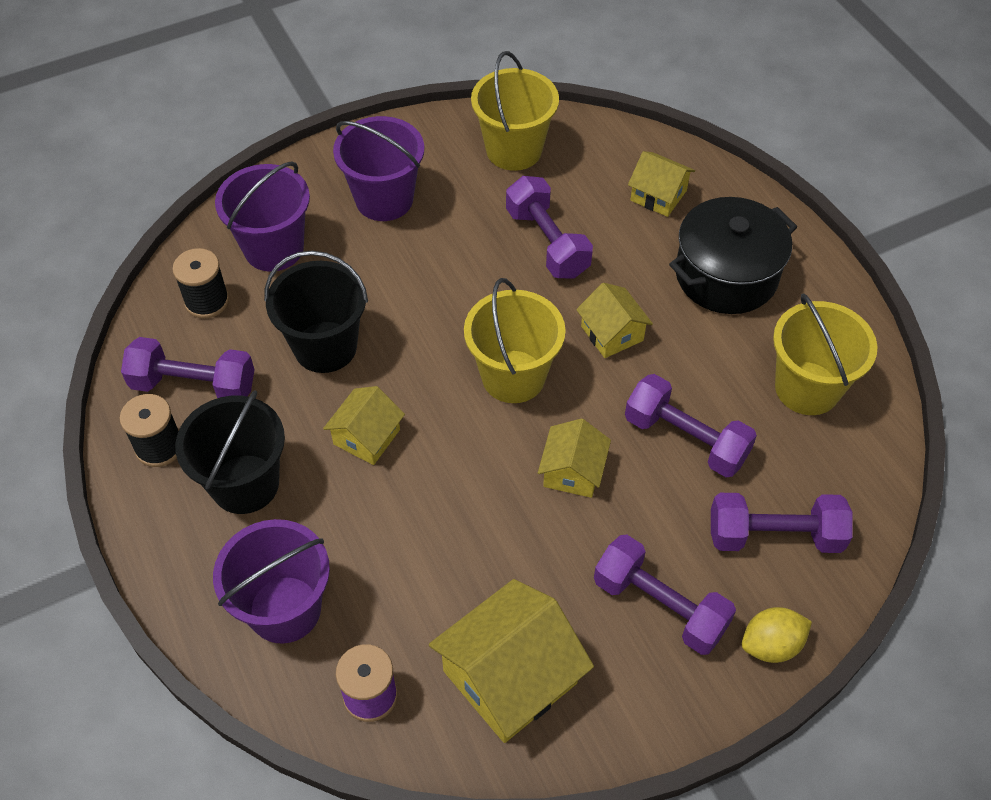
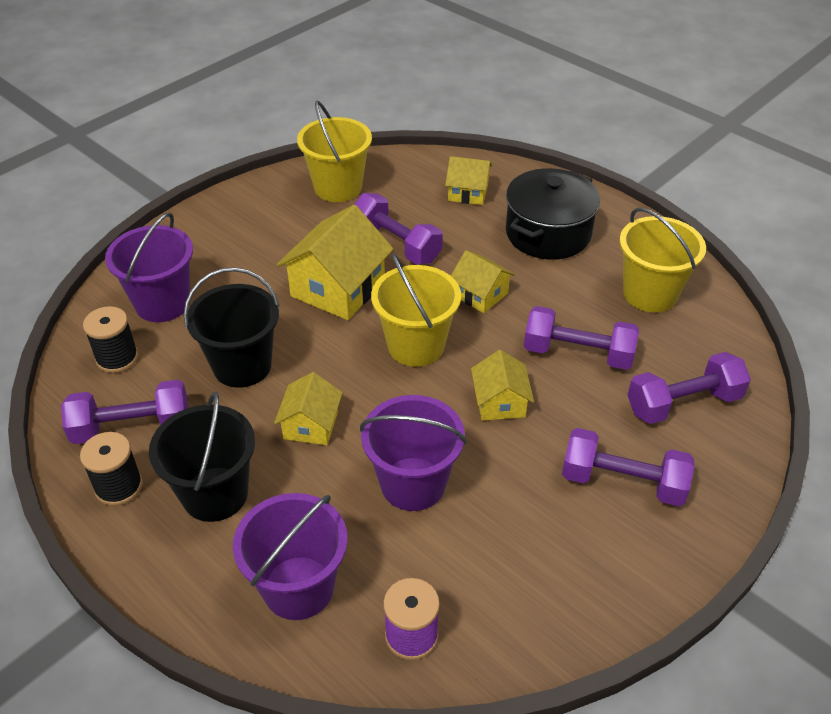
camera: 20 degrees left, 10 degrees down
(384, 199) = (245, 245): purple bucket -> purple bucket (413, 484)
(510, 677) = (528, 578): yellow house -> yellow house (338, 288)
(771, 645) = (725, 484): yellow lemon -> none

